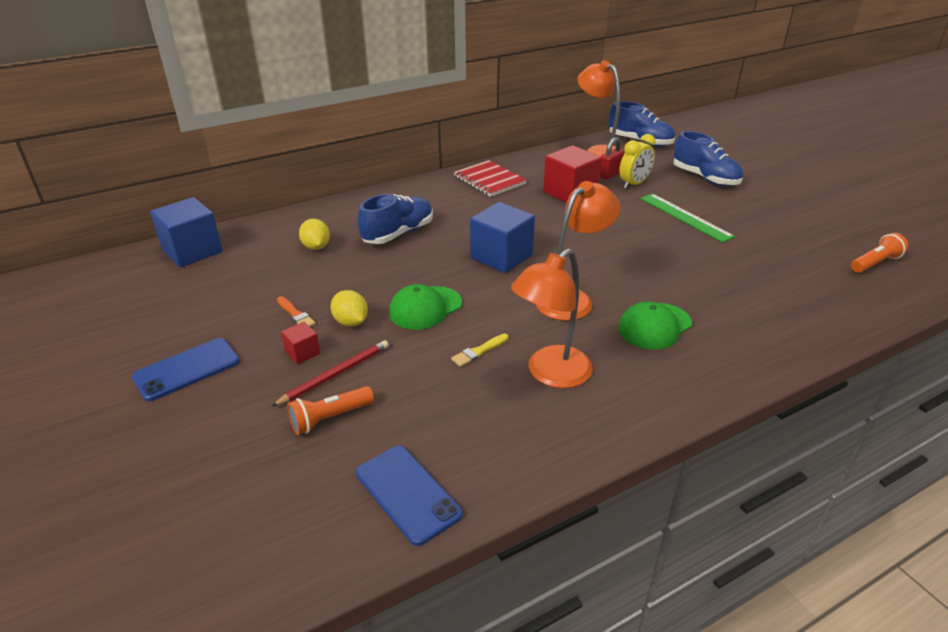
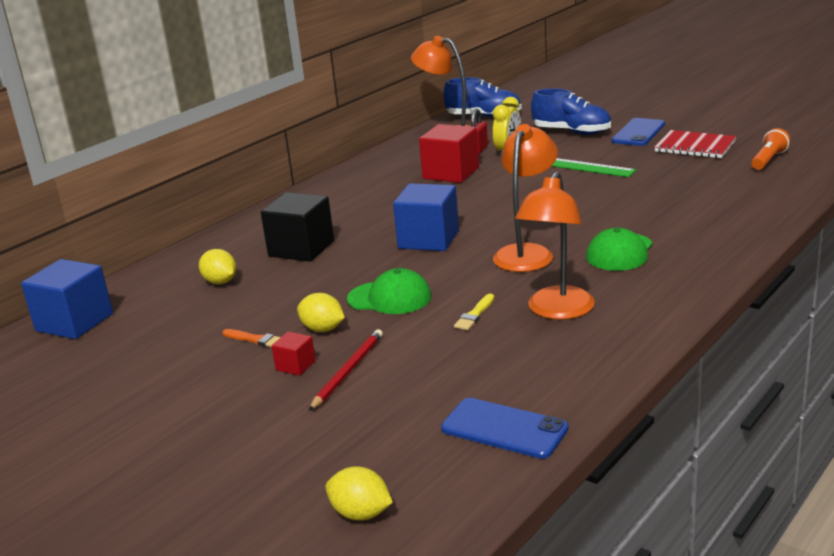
camera: 20 degrees left, 10 degrees down
(187, 369) = (180, 414): blue phone -> blue phone (638, 133)
(225, 538) = (361, 514): none -> yellow lemon
(330, 418) = (376, 403): orange flashlight -> none
(398, 234) = (301, 249): blue shoe -> black cube
(425, 308) = (389, 298): green cap -> green cap turned 105 degrees counterclockwise
(489, 180) = (357, 182): red notebook -> red notebook (695, 146)

